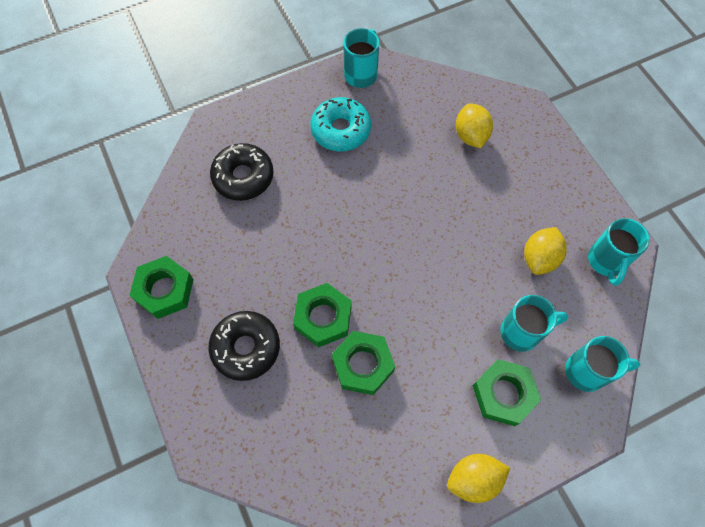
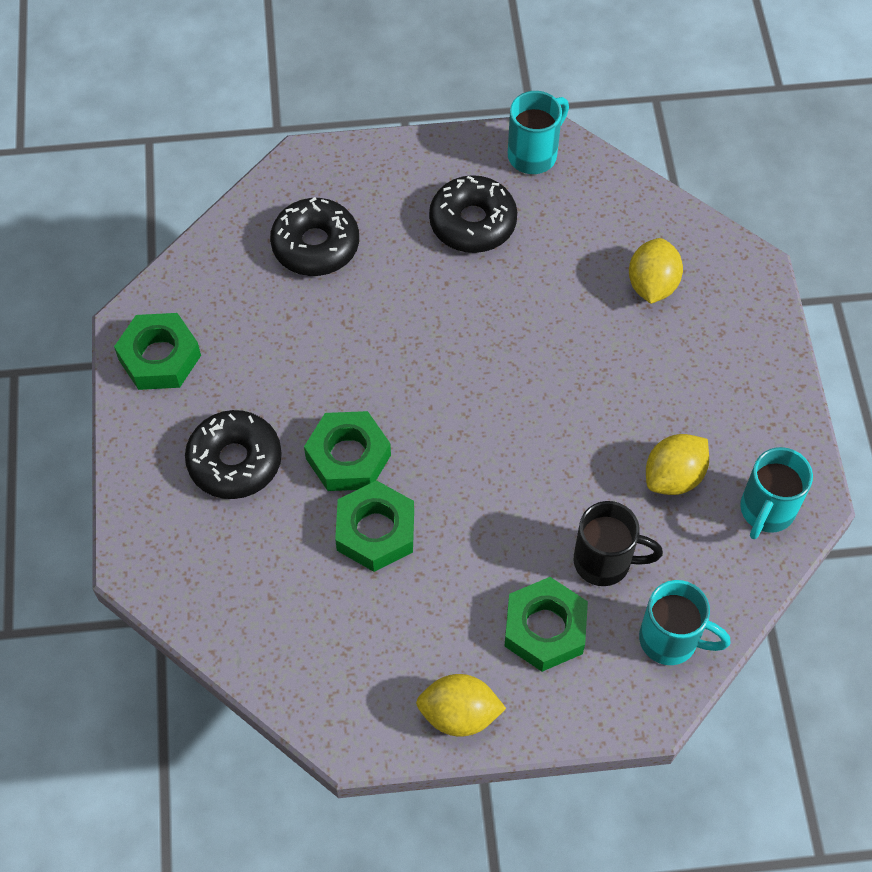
camera: 20 degrees right, 5 degrees down
(341, 130) = (472, 222): turquoise donut -> black donut
(522, 332) = (605, 561): turquoise mug -> black mug

